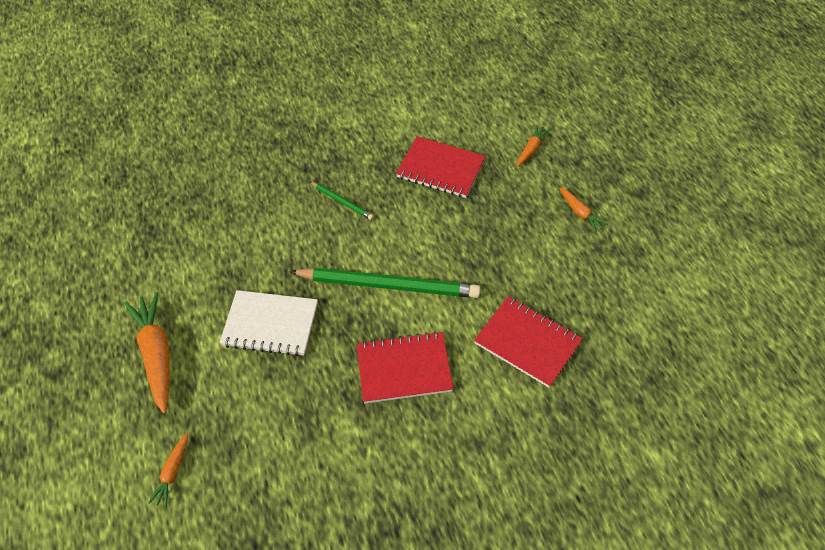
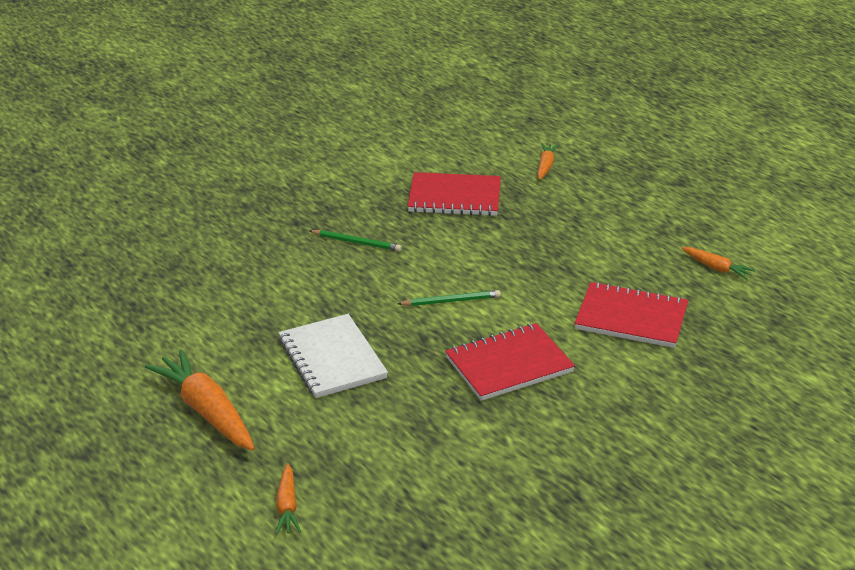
camera: 20 degrees left, 20 degrees down
(270, 325) = (332, 359): white notebook -> white notebook turned 75 degrees clockwise
(388, 285) = (451, 301): green pencil -> green pencil, size x0.46
(580, 212) = (627, 207): orange carrot -> orange carrot (716, 268)

